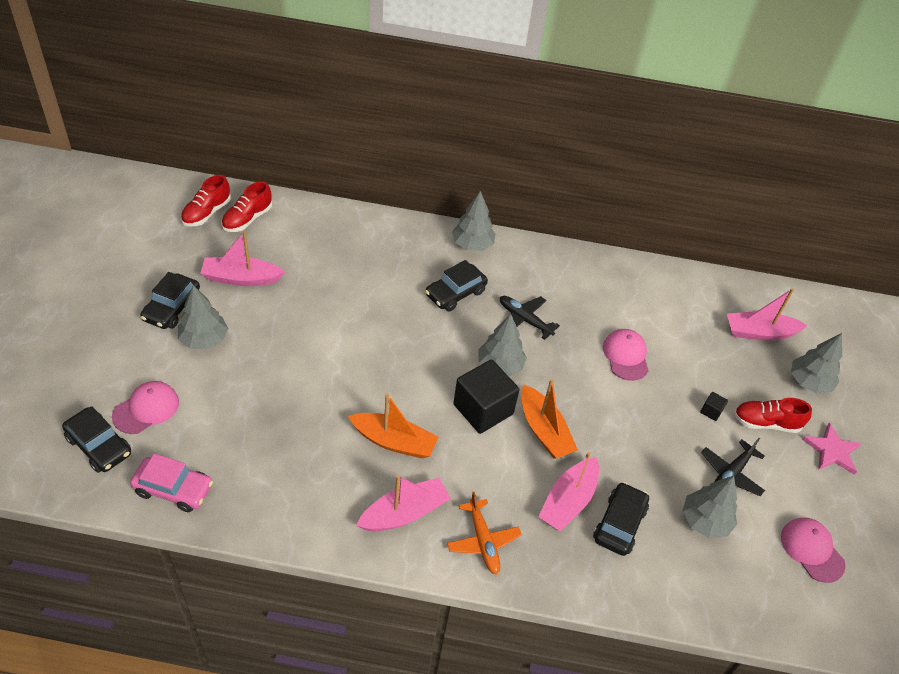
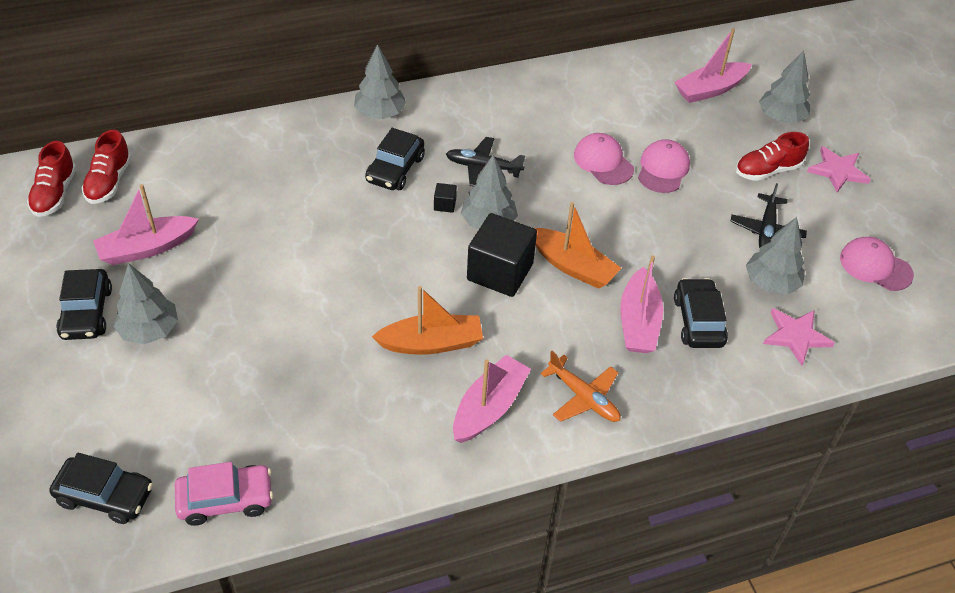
camera: 25 degrees left, 0 degrees up
(146, 409) = (133, 432): pink cap -> pink cap (663, 169)
(697, 577) = (796, 336): none -> pink star
(711, 411) = (713, 180): black cube -> black cube (445, 204)

